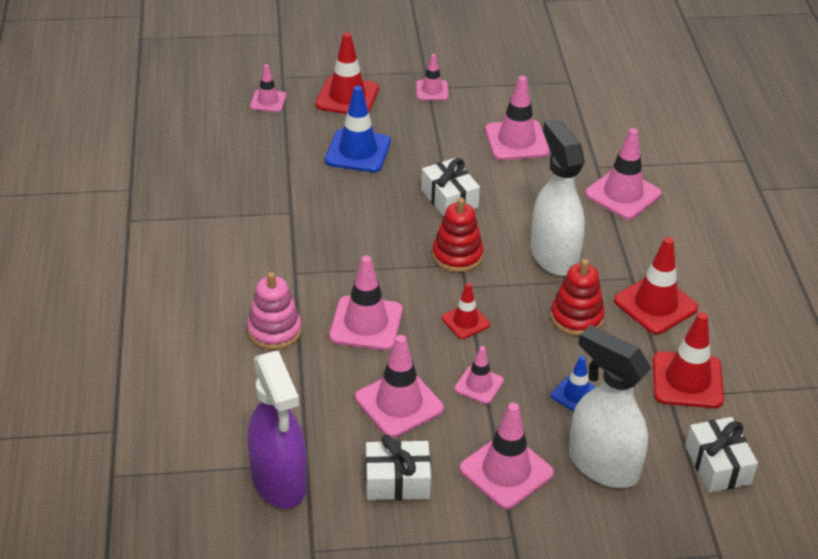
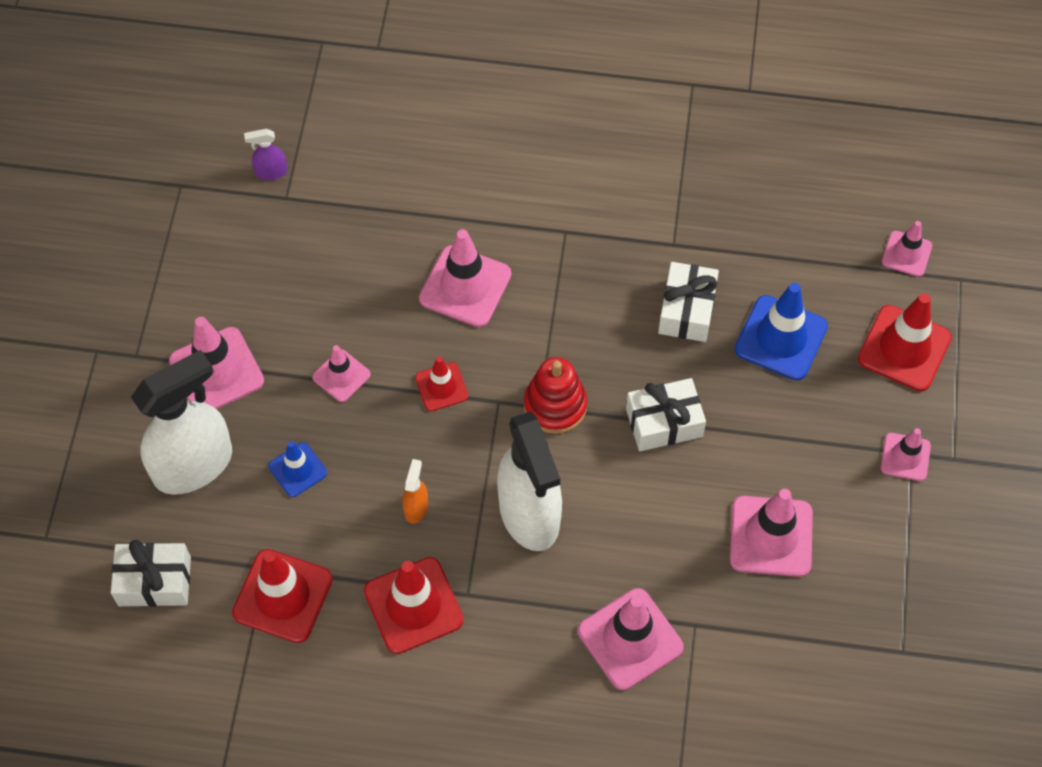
camera: 105 degrees right, 20 degrees up
(274, 331) = (477, 198): pink stacking toy -> none
(279, 481) = (271, 172): purple spray bottle -> purple spray bottle, size x0.41
(397, 481) = (237, 271): white gift -> white gift (687, 310)
(399, 403) = (338, 294): pink traffic cone -> none
(553, 255) = (529, 514): white spray bottle -> white spray bottle turned 75 degrees clockwise
(576, 317) = (416, 507): red stacking toy -> orange spray bottle

